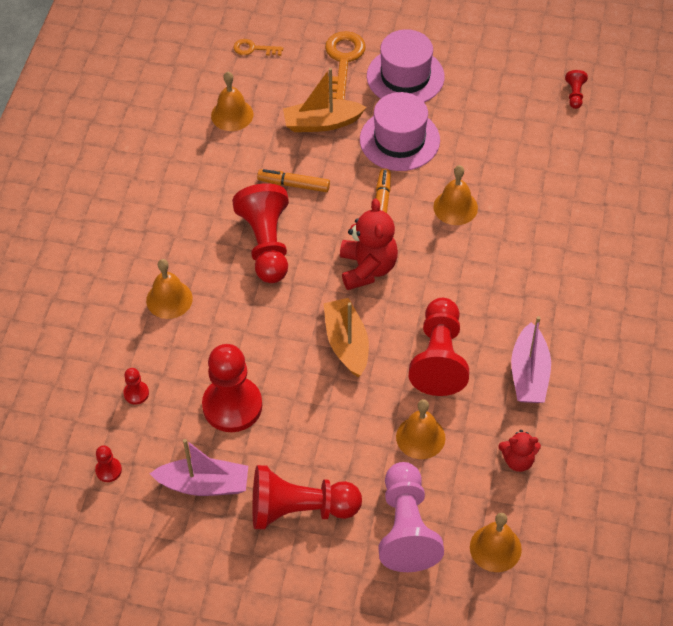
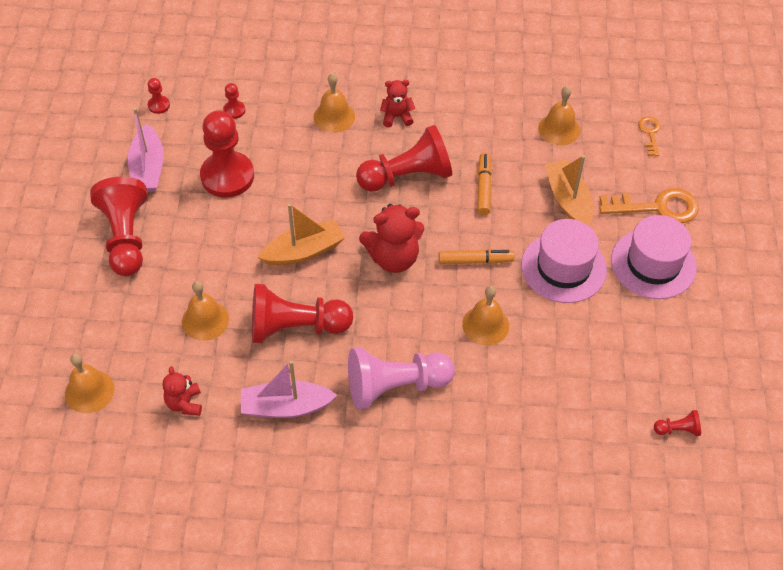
camera: 80 degrees right, 0 degrees up
(183, 244) = (397, 117): none -> red teddy bear
(406, 528) = (109, 318): pink pawn -> pink pawn (395, 386)

